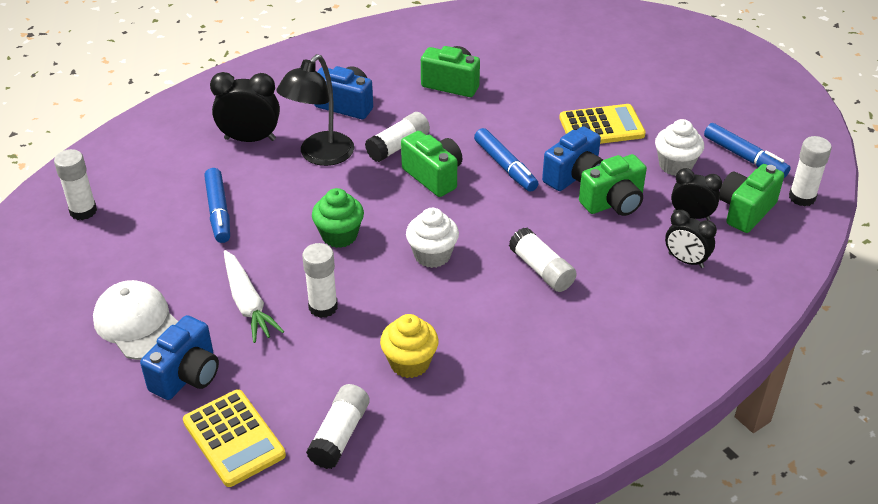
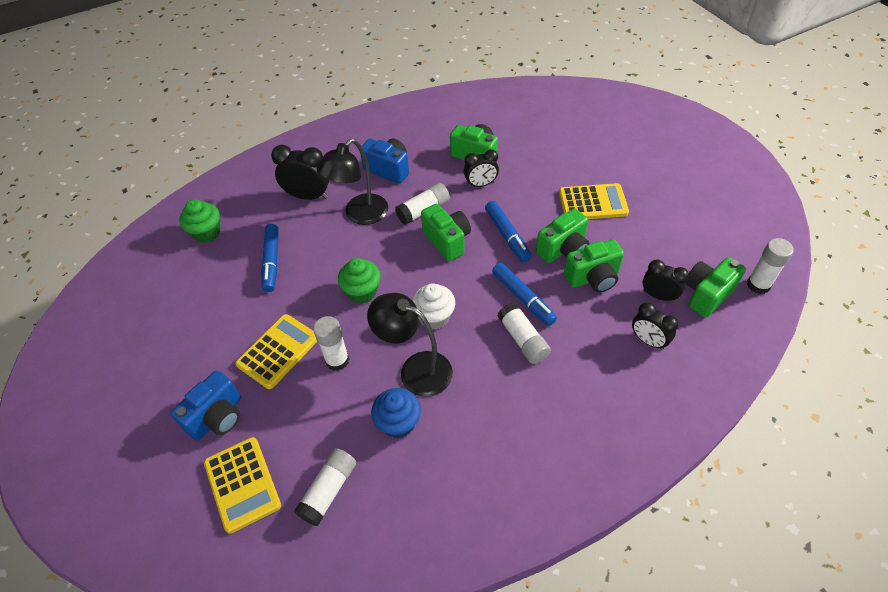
camera: 10 degrees right, 10 degrees up
(83, 211) = (169, 253): white glue stick -> none
(127, 186) = (207, 233): none -> green cupcake
(137, 323) = (189, 363): white cap -> none
(248, 303) = (278, 351): white carrot -> yellow calculator
(409, 363) = (398, 423): yellow cupcake -> blue cupcake
(420, 309) = (416, 369): none -> black lamp
(464, 115) = (481, 184): none -> black clock
(574, 176) = (563, 249): blue camera -> green camera
(675, 165) = (650, 244): white cupcake -> none
(744, 157) = (711, 240): blue marker -> blue marker (523, 298)

